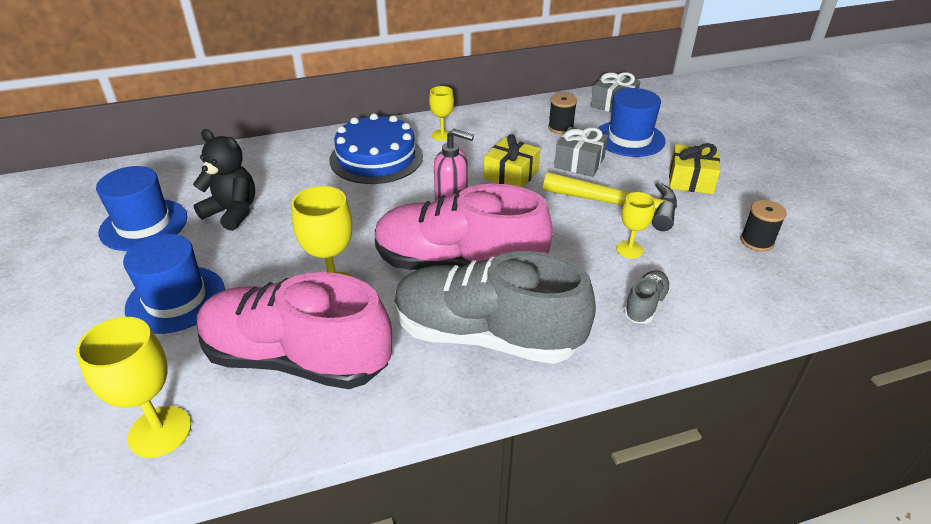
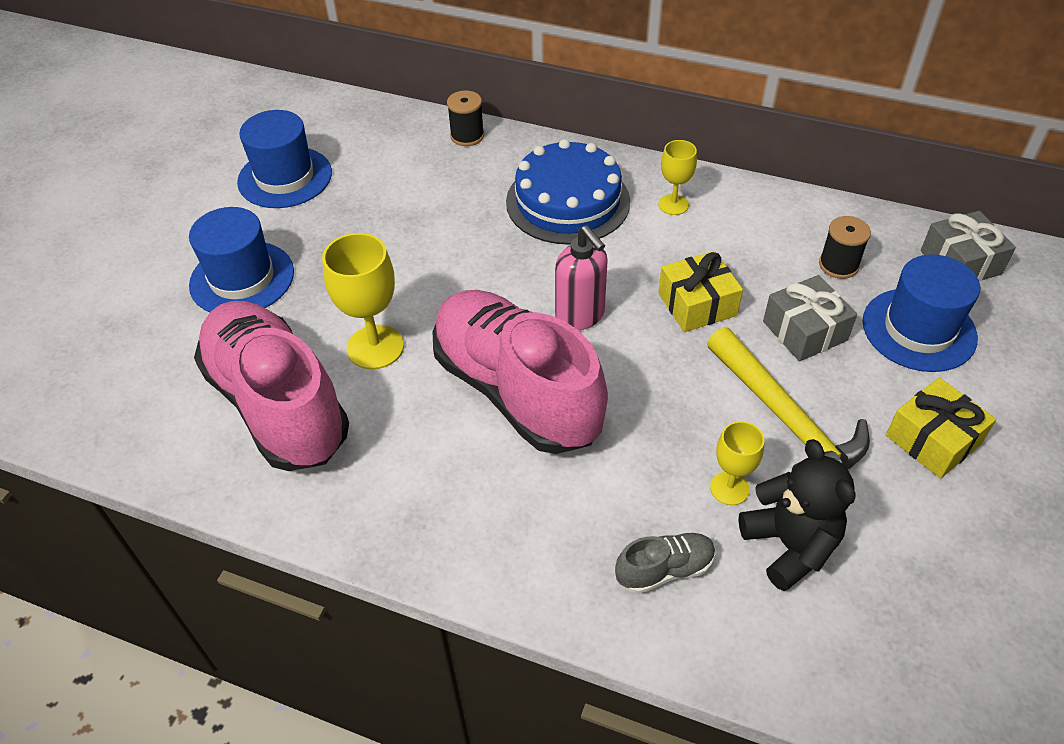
camera: 40 degrees right, 10 degrees up
(160, 431) = (126, 407): yellow goblet -> none
(232, 212) = (368, 202): black teddy bear -> black teddy bear (790, 545)
(486, 336) = (460, 492): grey shoe -> none
(757, 241) = (917, 582): black spool -> black spool (467, 136)

